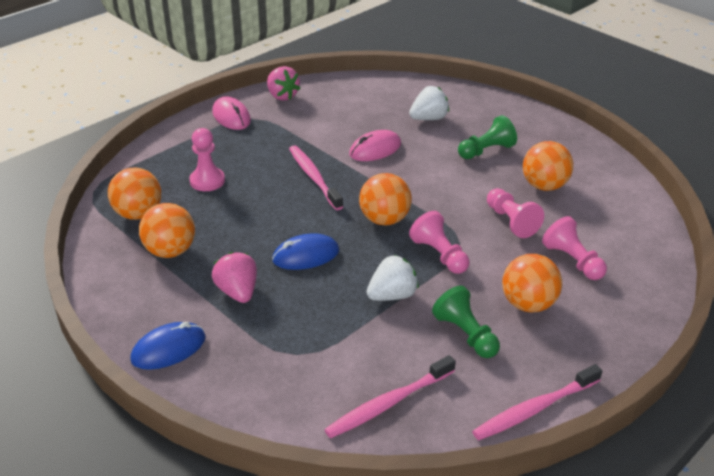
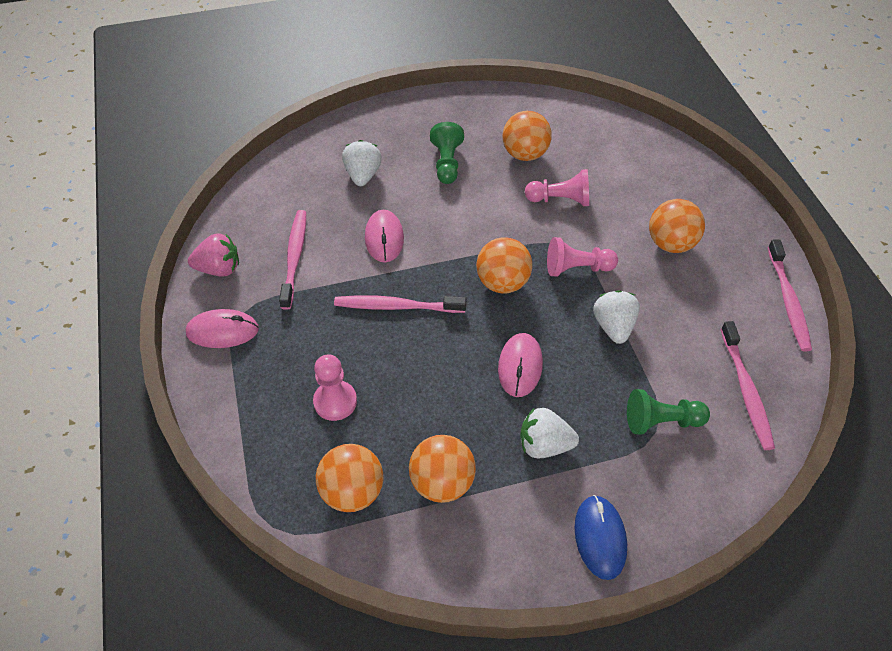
camera: 60 degrees left, 15 degrees up
(237, 292) = (544, 445): pink strawberry -> white strawberry
(306, 255) = (520, 366): blue mouse -> pink mouse
(319, 120) = (294, 258): none -> pink toothbrush
(465, 334) = (687, 300): green pawn -> green pawn (661, 421)
(572, 261) = (633, 190): pink pawn -> none

